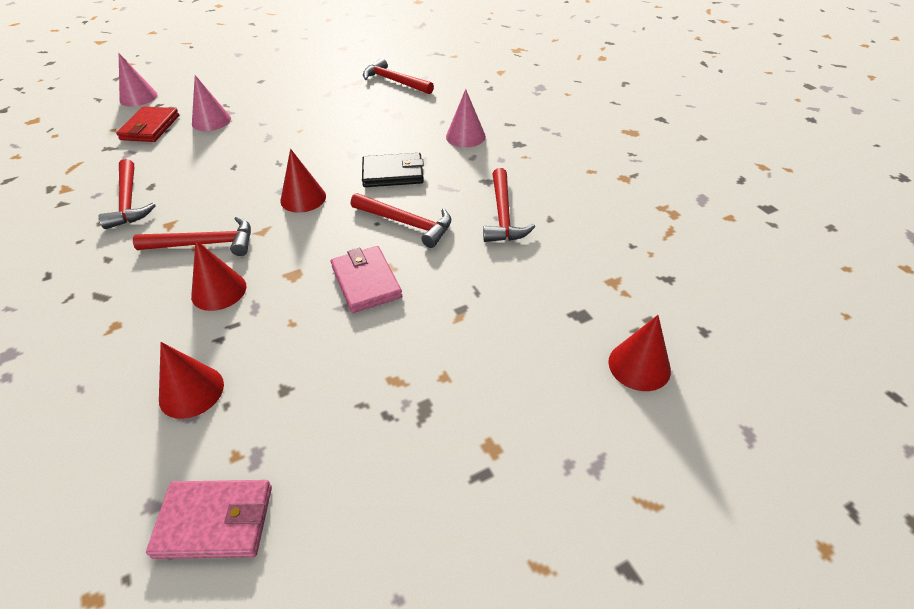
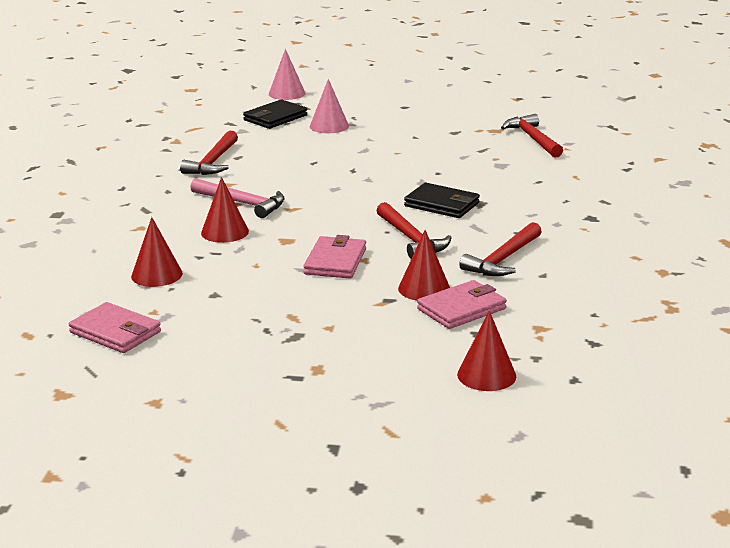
camera: 35 degrees right, 20 degrees down
(150, 127) = (275, 118): red wallet -> black wallet
(205, 244) = (242, 203): red hammer -> pink hammer
(303, 198) = (346, 198): red cone -> red cone (424, 288)
(465, 136) = (546, 198): pink cone -> none
(532, 290) = (462, 309): none -> pink wallet

